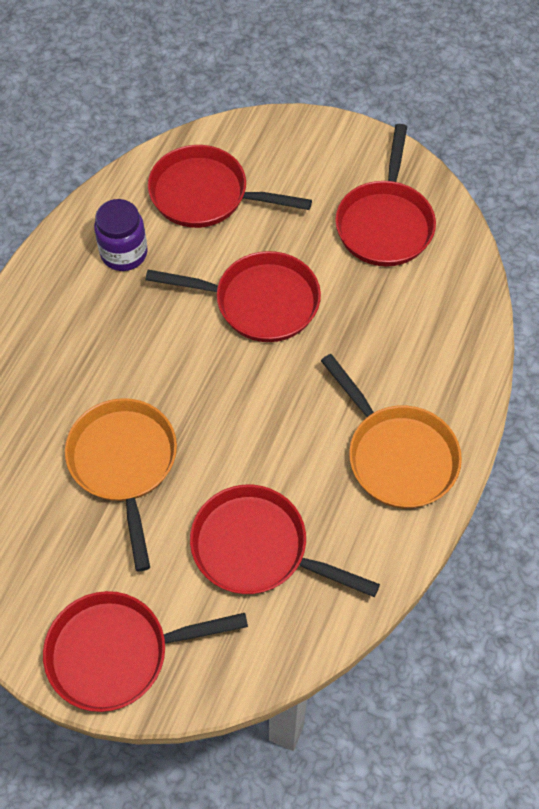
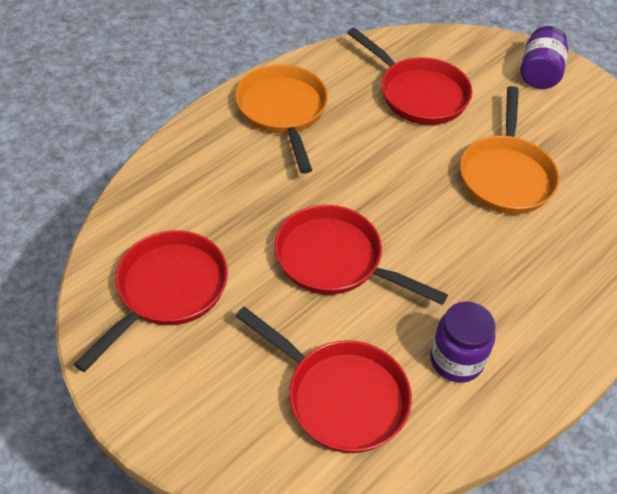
camera: 160 degrees left, 10 degrees down
(116, 653) = (539, 73): red pan -> purple jar

